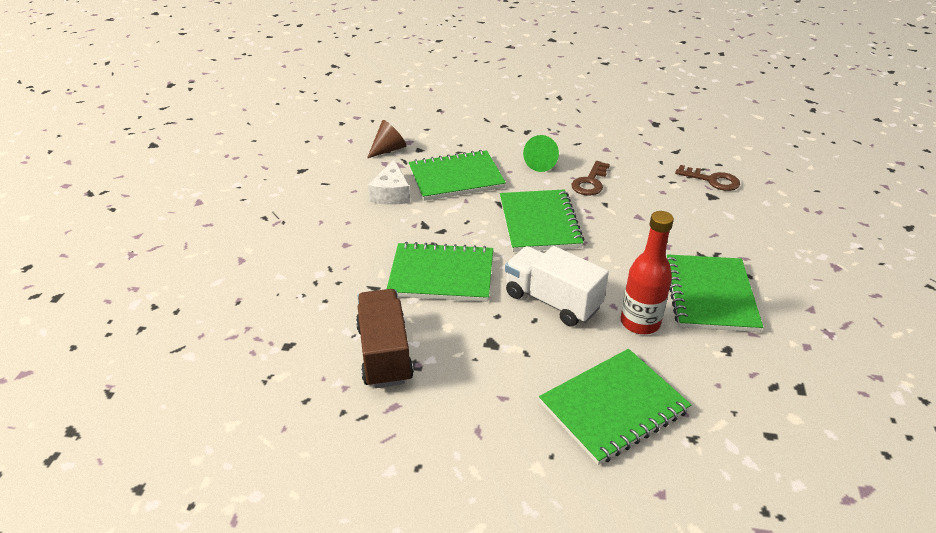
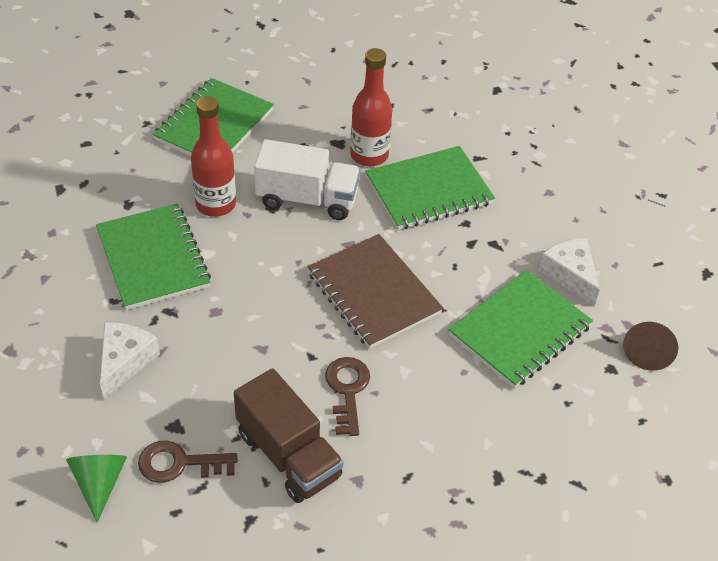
camera: 150 degrees right, 10 degrees up
(384, 353) = (417, 107): brown truck -> brown truck (288, 455)
(470, 321) = (369, 155): none -> red bottle
(539, 223) = (373, 293): green notebook -> brown notebook
(542, 163) = (431, 405): green cone -> green cone (99, 483)
(743, 236) = (125, 362): none -> white cheese

